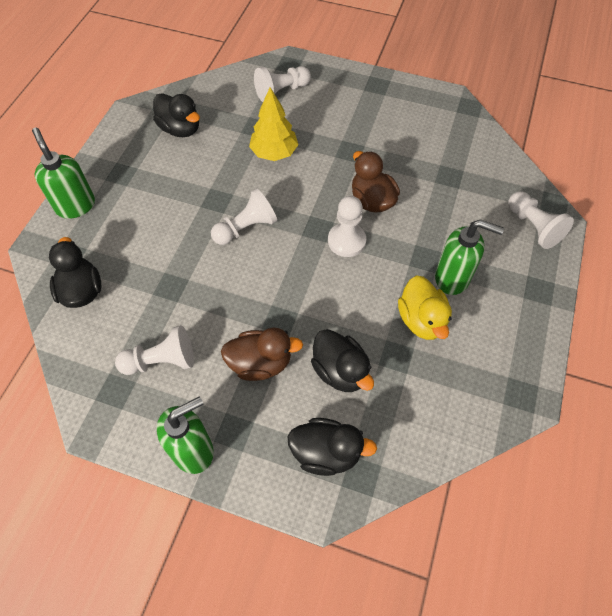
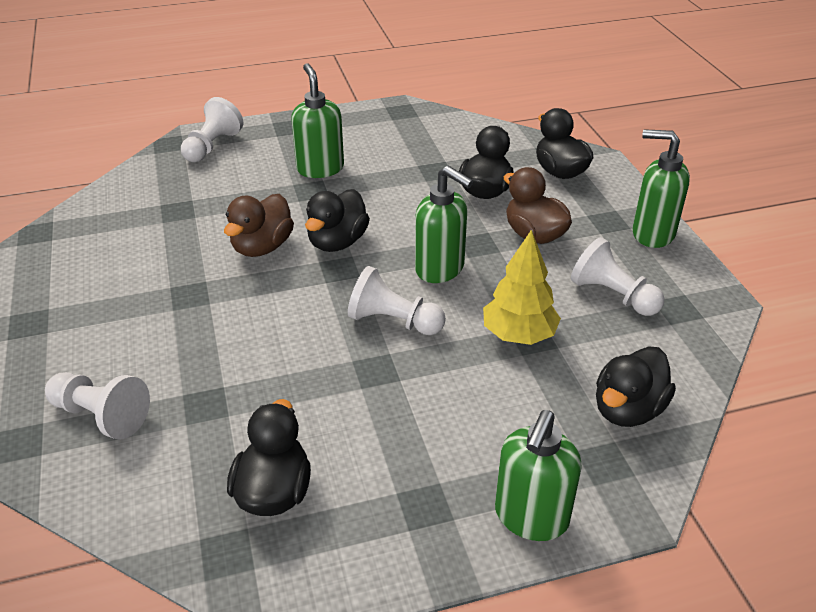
camera: 125 degrees left, 20 degrees down
(272, 280) = (440, 269): none -> green soap dispenser
(274, 153) = (245, 358): yellow tree -> yellow tree (518, 335)
(346, 241) = (337, 242): white pawn -> black duck
(421, 320) = (385, 170): yellow duck -> none

